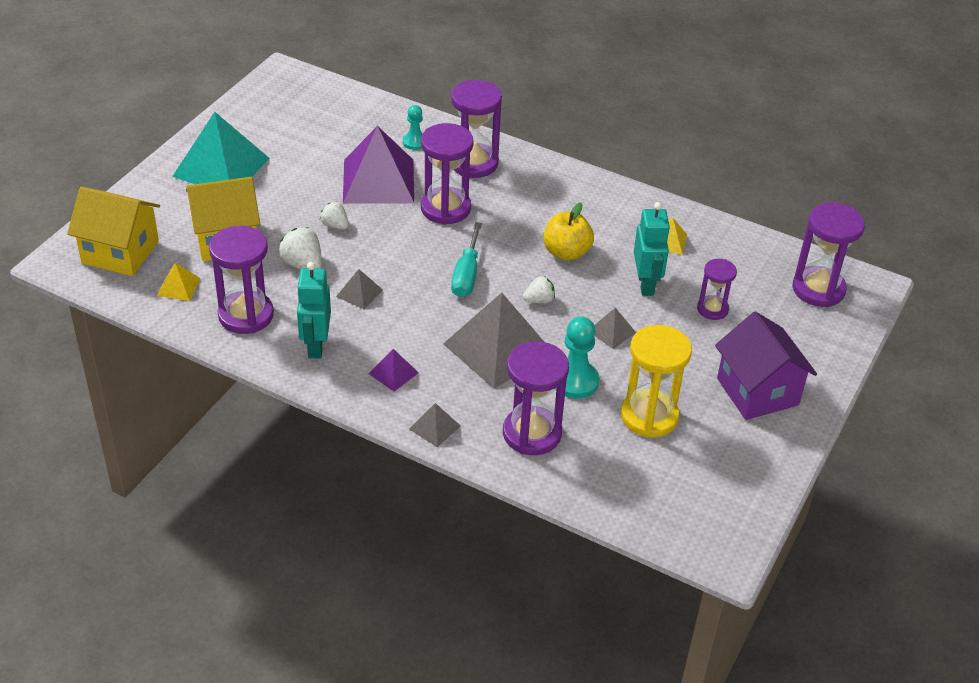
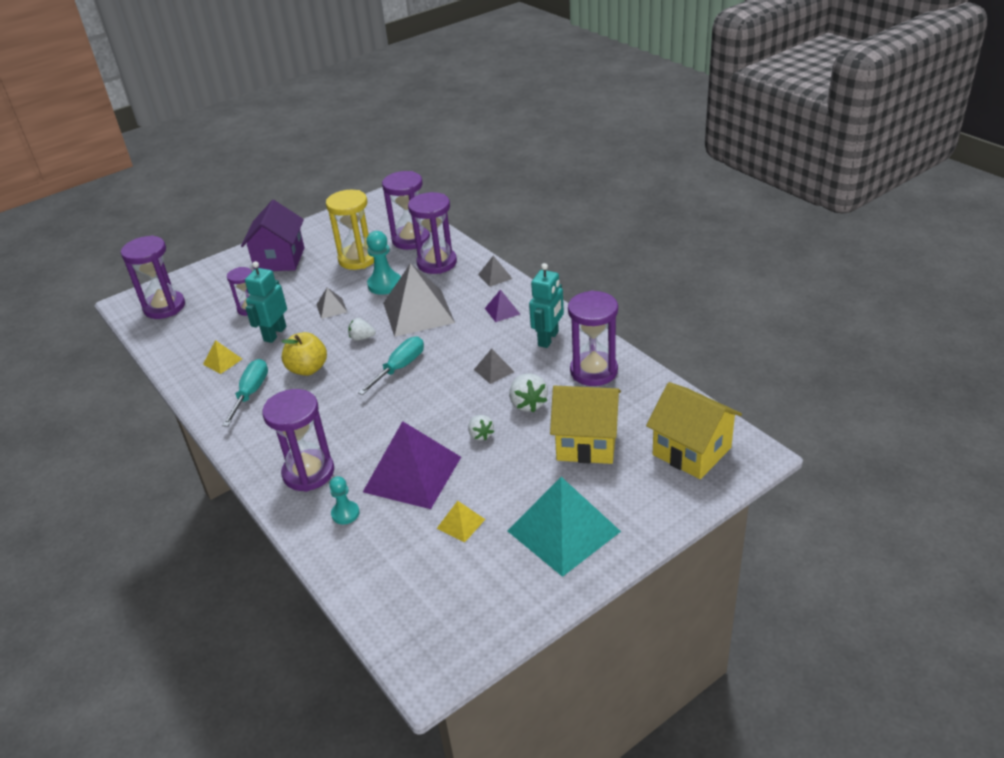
camera: 150 degrees left, 5 degrees down
(178, 287) = (643, 406): yellow pyramid -> yellow pyramid (461, 523)
(445, 208) = (372, 430): purple hourglass -> purple hourglass (411, 239)
(600, 216) = (251, 393): none -> turquoise screwdriver

